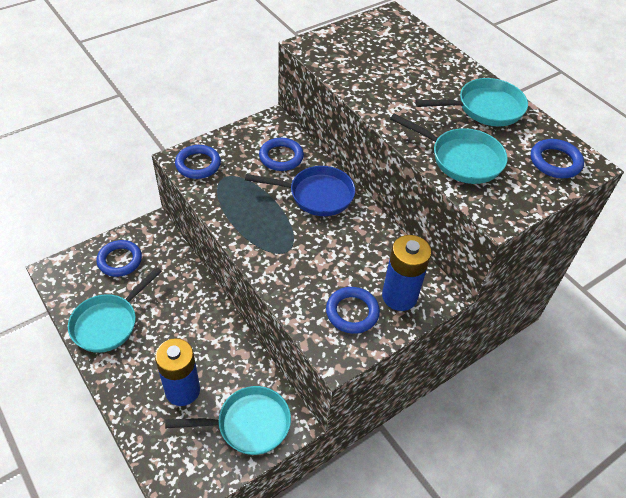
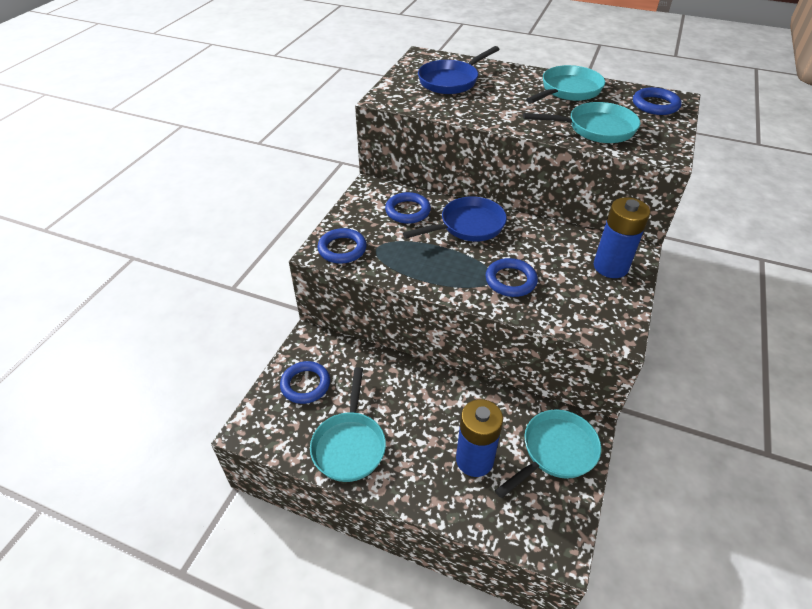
camera: 30 degrees left, 5 degrees down
(352, 312) = (592, 297): blue ring -> blue ring (510, 280)
(386, 52) = (451, 81): none -> blue pan

